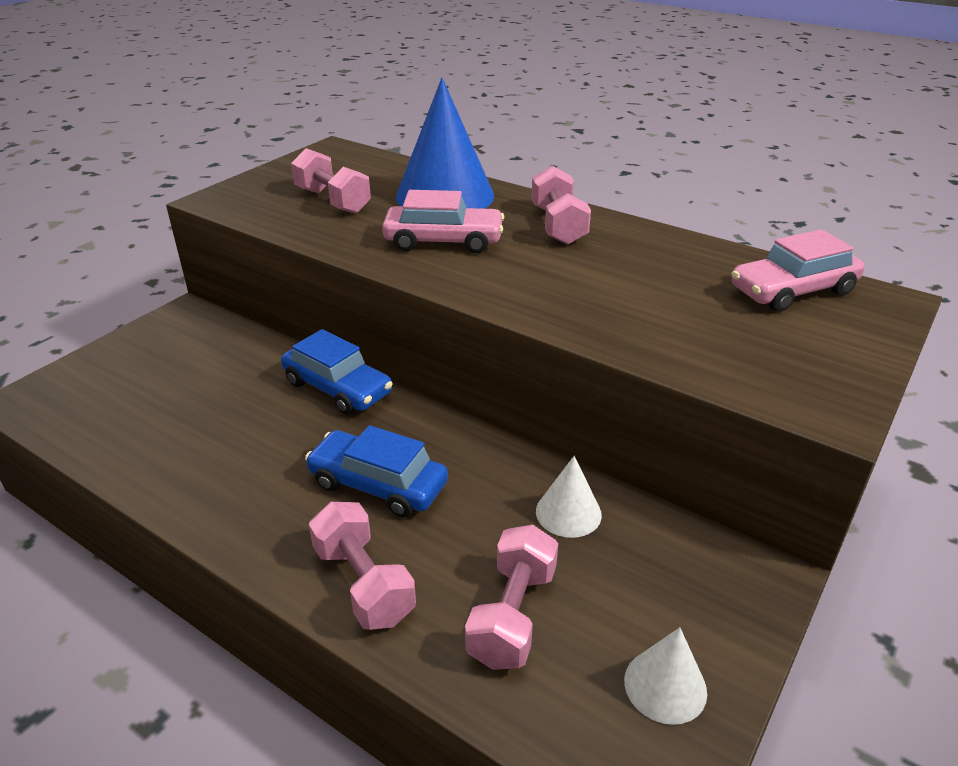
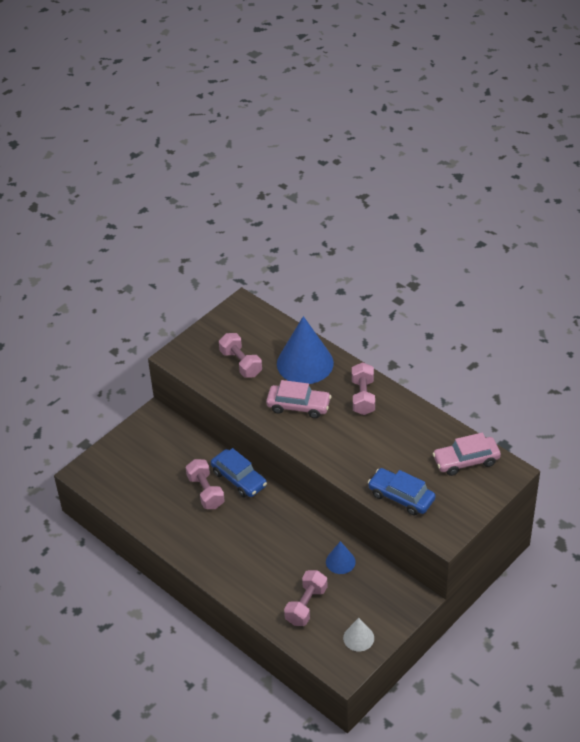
camera: 10 degrees right, 10 degrees up
(363, 583) = (247, 586): pink dumbbell -> pink dumbbell (205, 491)
(378, 484) = (256, 539): blue car -> blue car (401, 497)
(568, 512) = (340, 561): white cone -> blue cone

